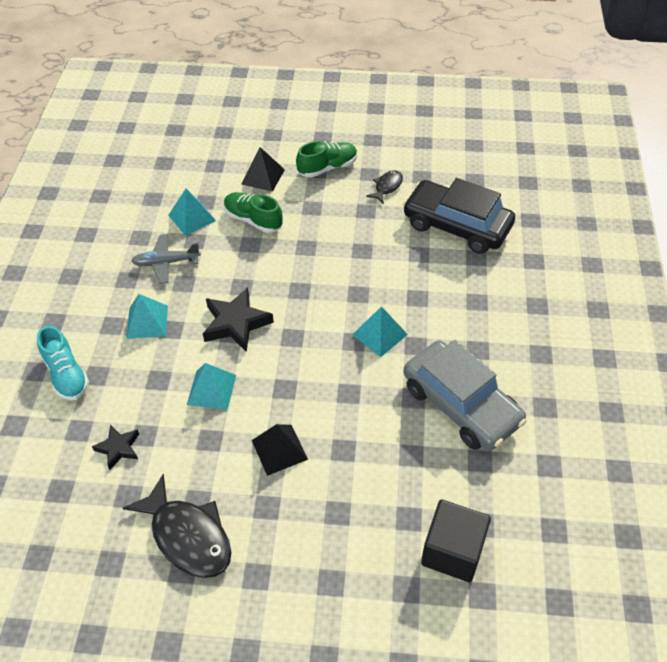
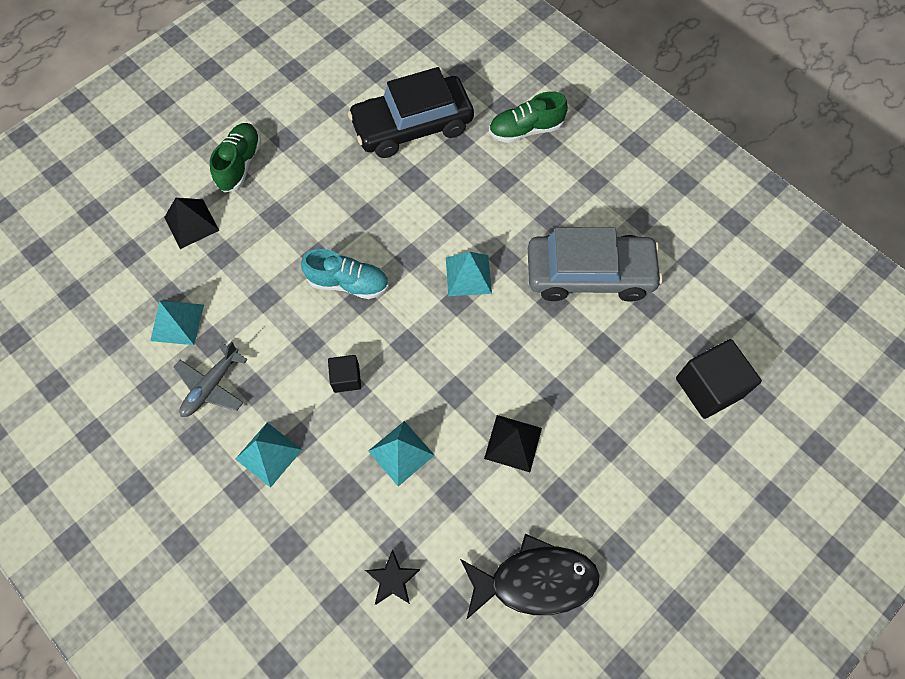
camera: 50 degrees left, 15 degrees up
(66, 374) = (261, 573): turquoise shoe -> turquoise shoe (348, 283)
(236, 323) = (346, 378): black star -> black cube
(253, 220) = (238, 272): green shoe -> green shoe (526, 130)
(387, 187) = (314, 138): black fish -> none

